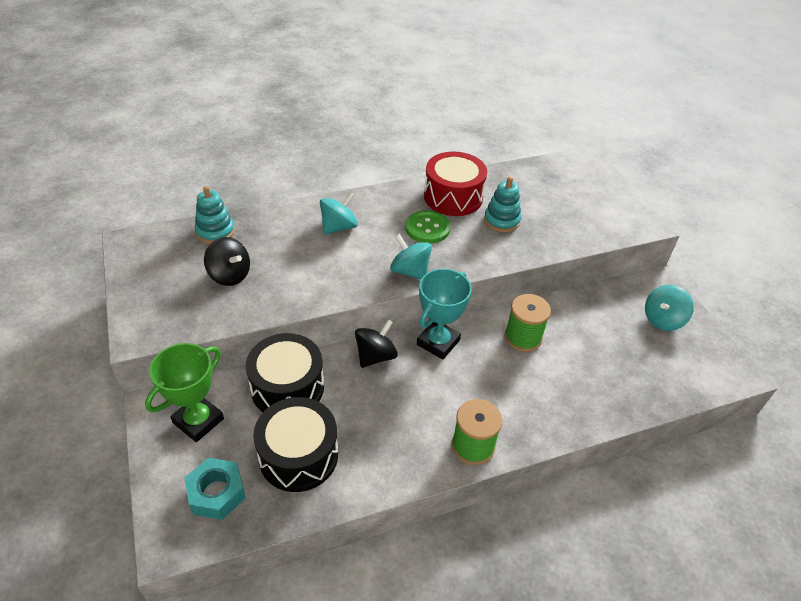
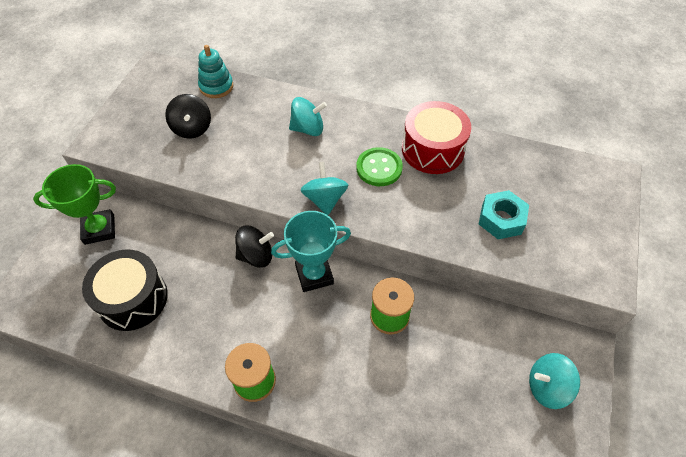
camera: 40 degrees right, 10 degrees up
(217, 493) = (63, 290): turquoise nut -> turquoise nut (501, 219)
(287, 387) = (174, 241): black drum -> none
(501, 221) = (455, 196): turquoise stacking toy -> none

